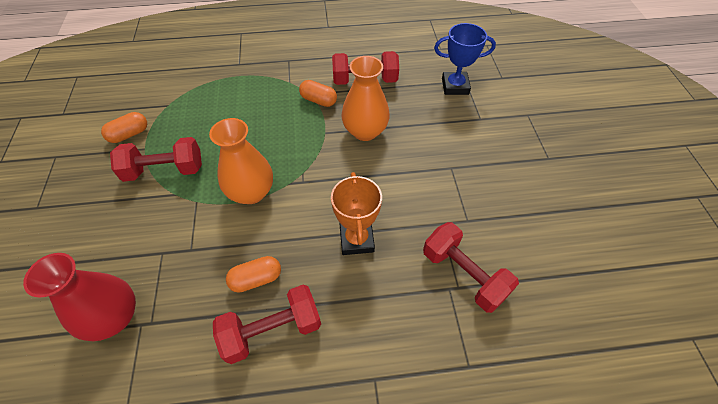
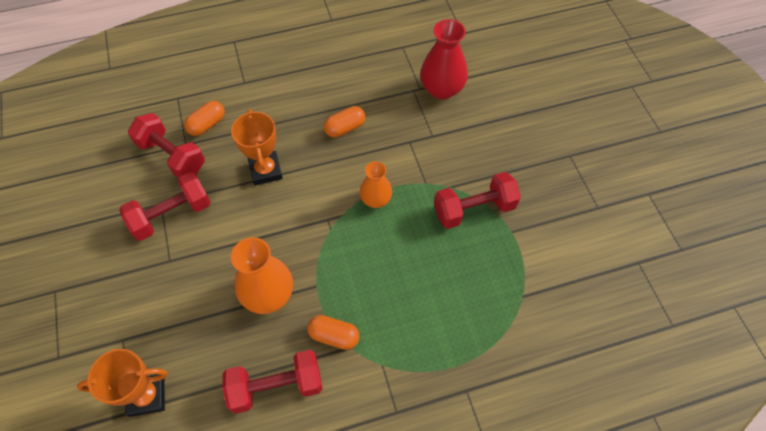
camera: 170 degrees right, 5 degrees up
(129, 134) = (539, 246): orange capsule -> orange capsule (207, 124)
(251, 192) = (376, 200): orange vase -> orange vase, size x0.62
(272, 330) = (322, 98): red dumbbell -> red dumbbell (171, 215)
(455, 86) = (147, 396): blue trophy -> orange trophy

